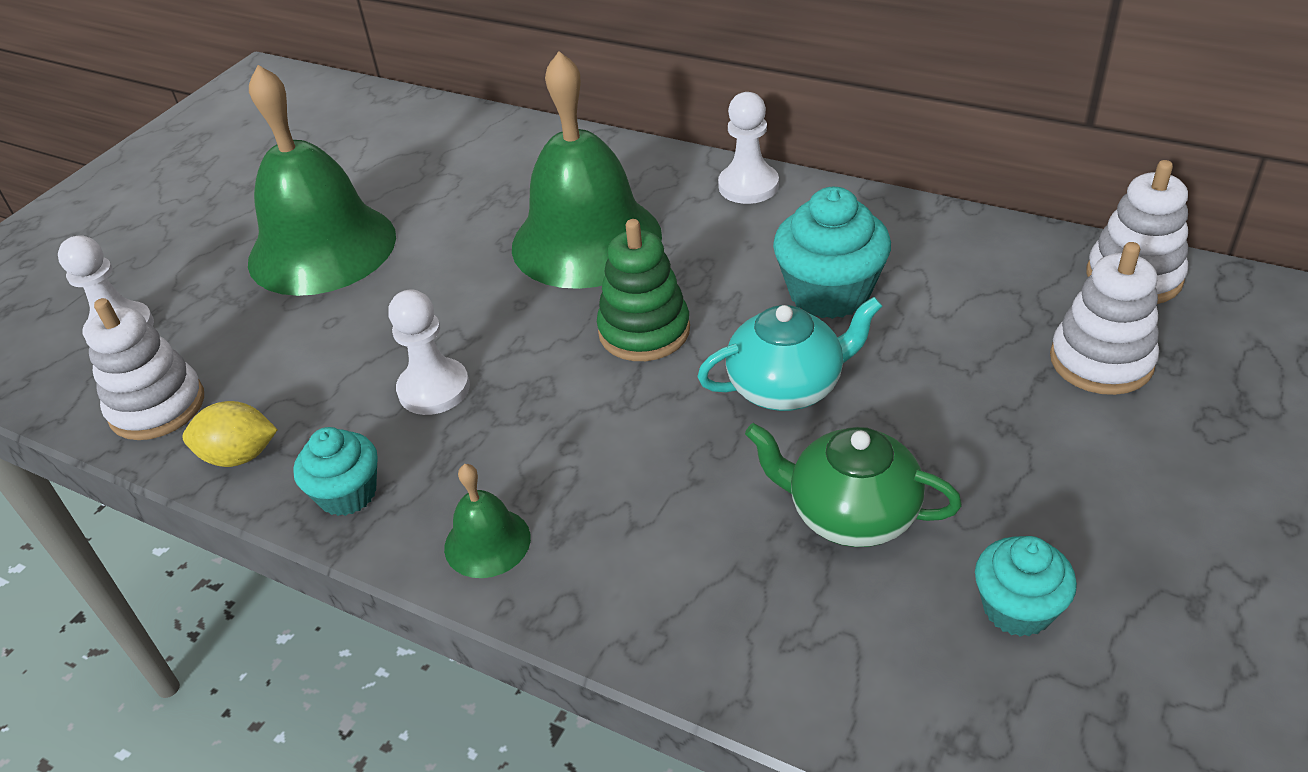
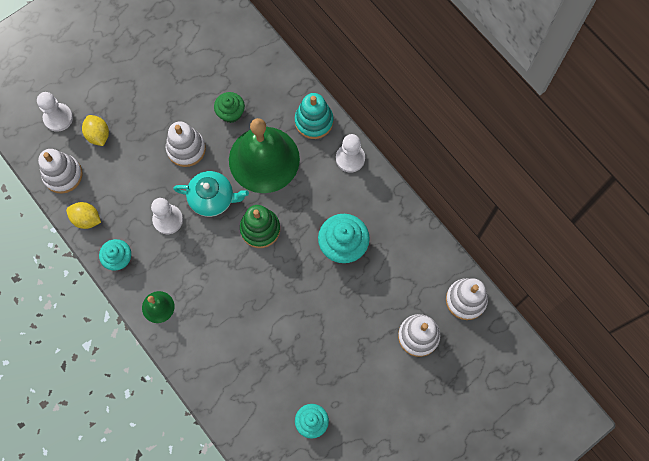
camera: 20 degrees right, 30 degrees up
(220, 323) = (98, 135): none -> yellow lemon
(322, 248) = (153, 105): green bell -> none
(420, 279) = (186, 149): none -> white stacking toy
(483, 208) = (231, 113): none -> green cupcake
(647, 168) = (314, 121): none -> turquoise stacking toy
(787, 386) = (297, 288): turquoise teapot -> turquoise teapot (212, 198)
(850, 514) = (283, 358): green teapot -> none

